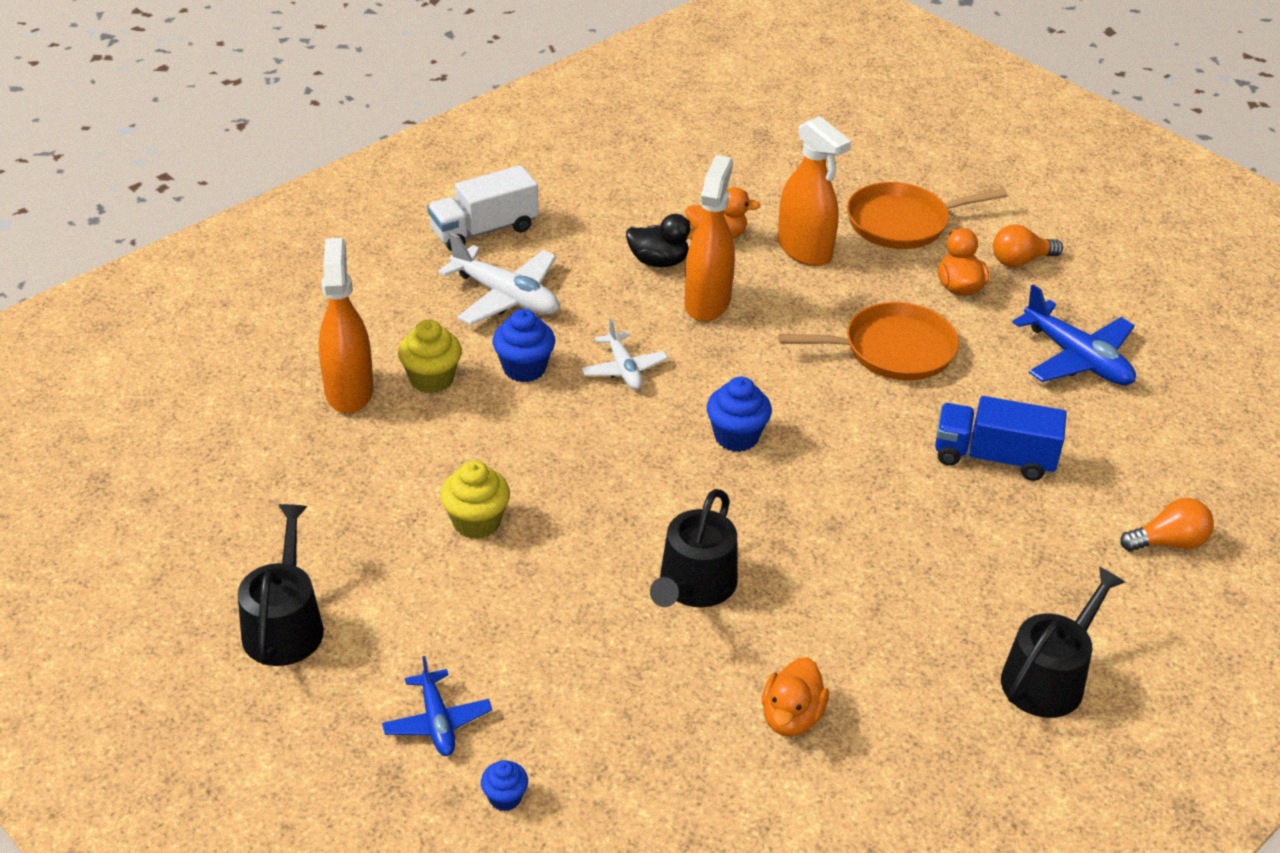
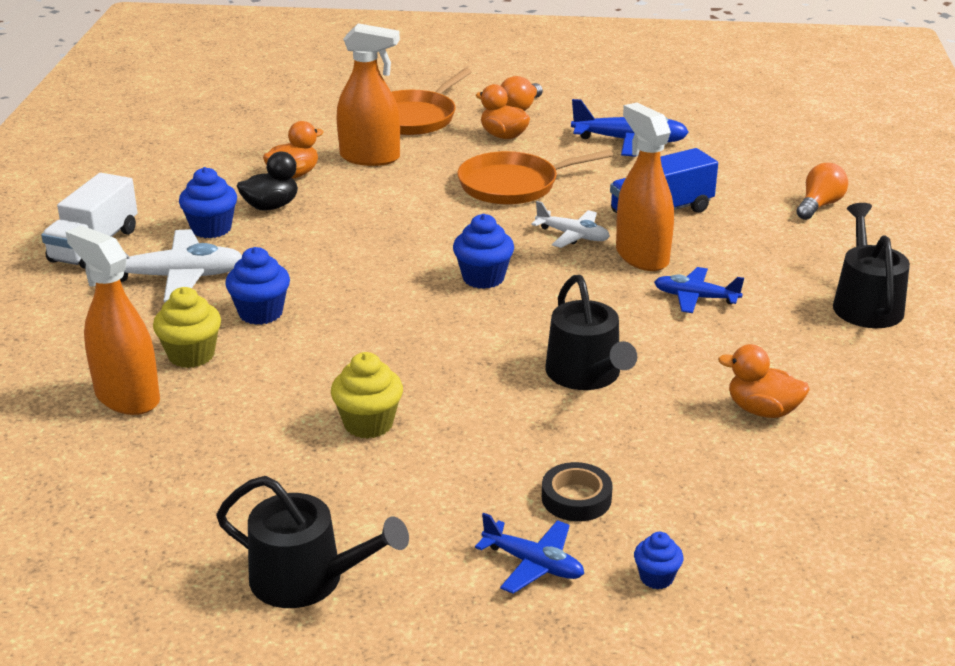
camera: 40 degrees left, 10 degrees down
(285, 624) = (307, 579): black watering can -> black watering can turned 150 degrees clockwise
(537, 690) = (576, 498): none -> black tape
(586, 260) = (211, 229): none -> blue cupcake
(624, 369) = (341, 278): white plane -> white plane (572, 236)
(707, 302) = (344, 214): orange spray bottle -> orange spray bottle (641, 256)
(791, 717) = (762, 410): orange duck -> orange duck turned 135 degrees clockwise
(893, 350) = (513, 185): orange pan -> orange pan turned 150 degrees counterclockwise
(893, 569) = (695, 298): none -> blue plane

